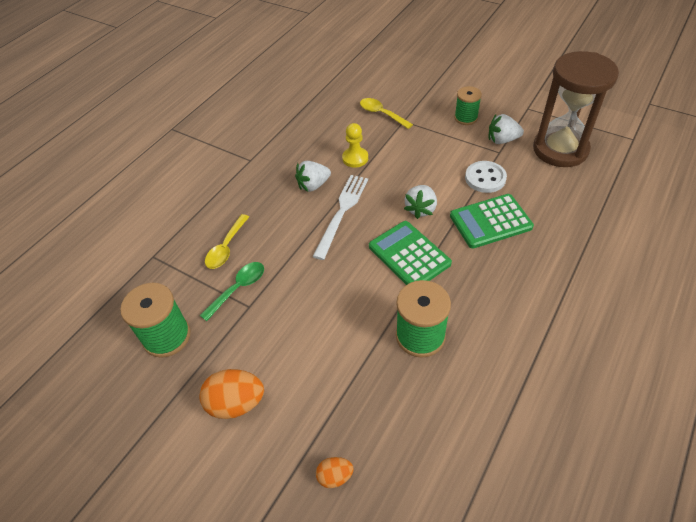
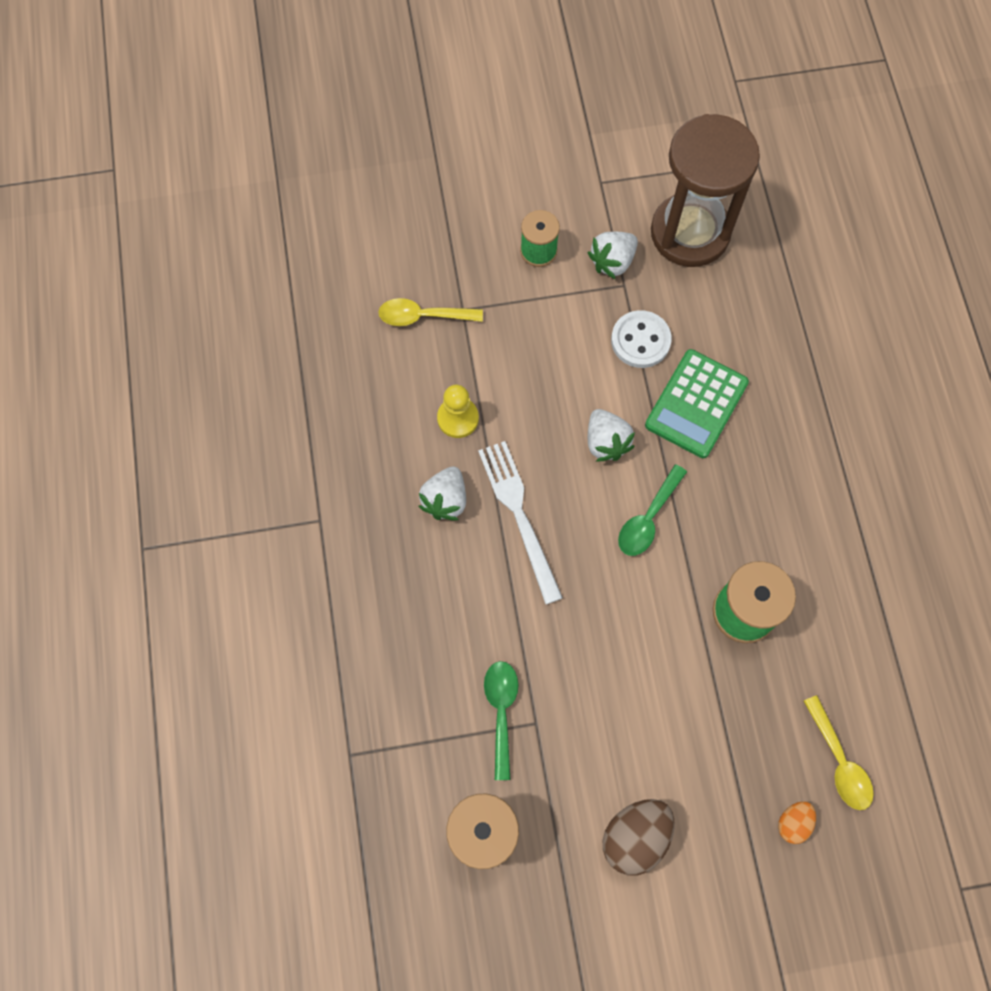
camera: 45 degrees left, 20 degrees up
(226, 248) = (430, 671): yellow spoon -> yellow spoon (839, 761)
(236, 403) = (635, 837): orange egg -> brown egg
(409, 255) = (648, 518): green calculator -> green spoon

